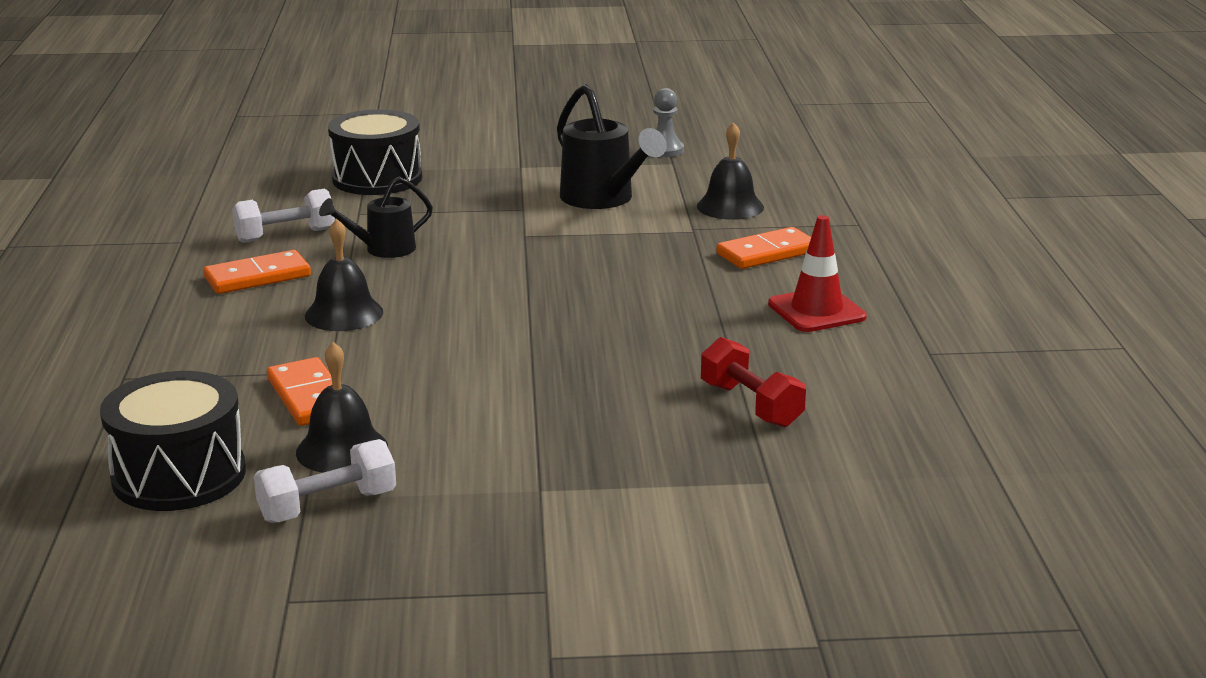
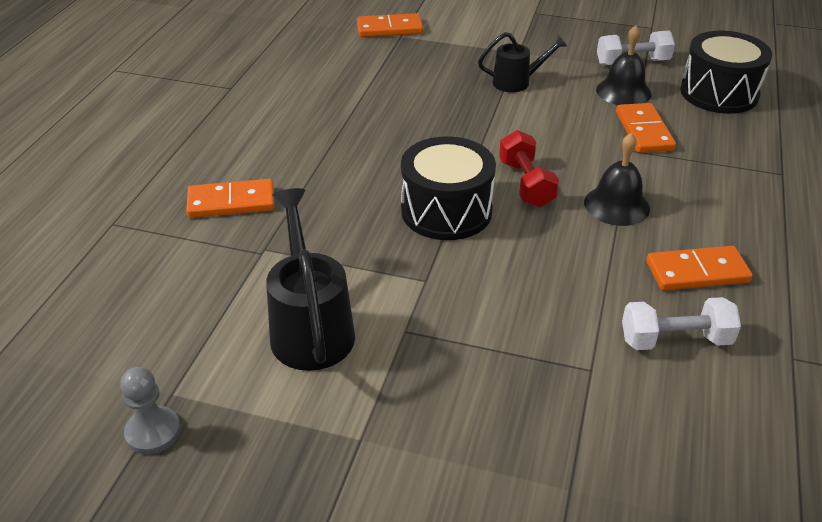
camera: 160 degrees left, 15 degrees up
(377, 178) = (558, 456): black drum -> black drum (446, 211)
(383, 249) = (572, 288): black watering can -> black watering can (517, 82)
(730, 206) = (195, 279): black bell -> none
(751, 405) = (372, 75): red dumbbell -> red dumbbell (526, 184)
(802, 491) = (389, 29): none -> orange domino
(816, 311) = (260, 133): red traffic cone -> none

